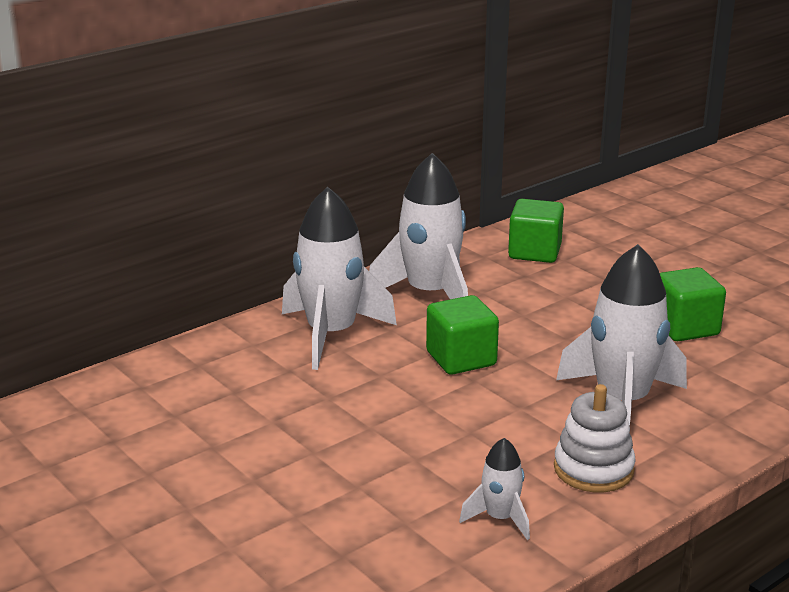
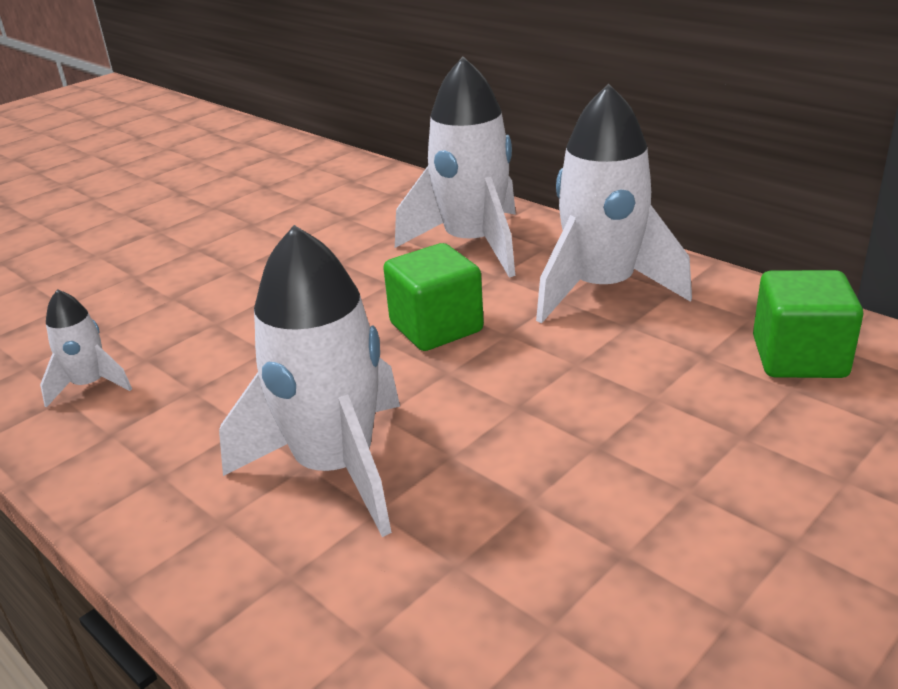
camera: 85 degrees right, 5 degrees up
(593, 469) = (170, 447): white stacking toy -> none
(684, 327) = (600, 535): green cube -> none

